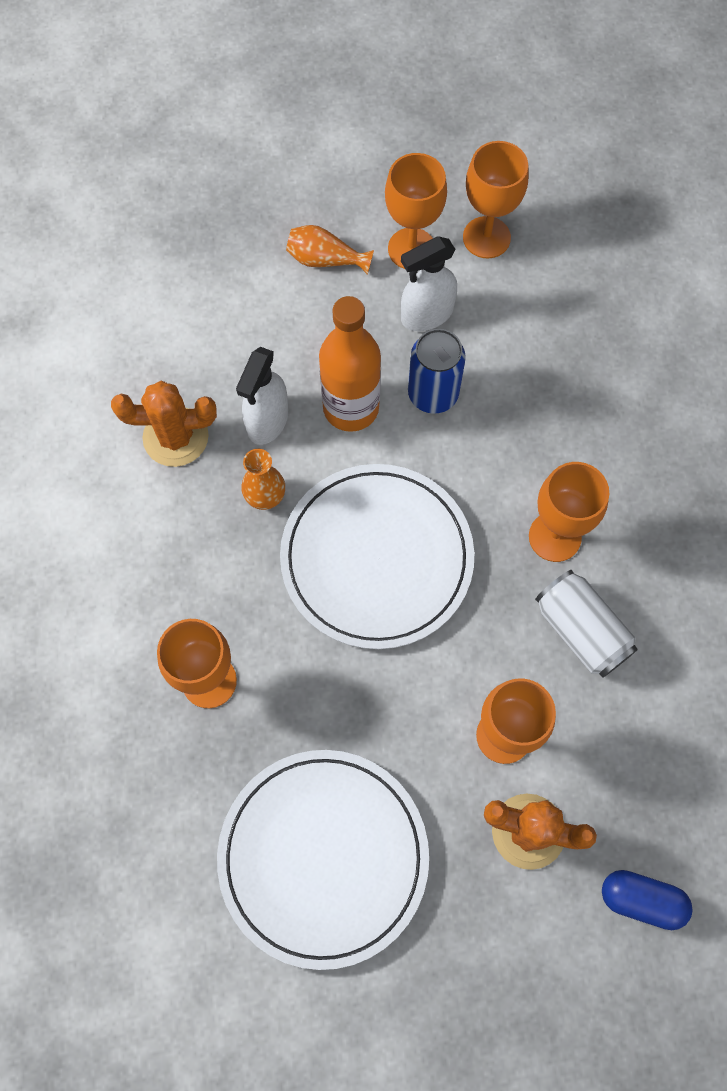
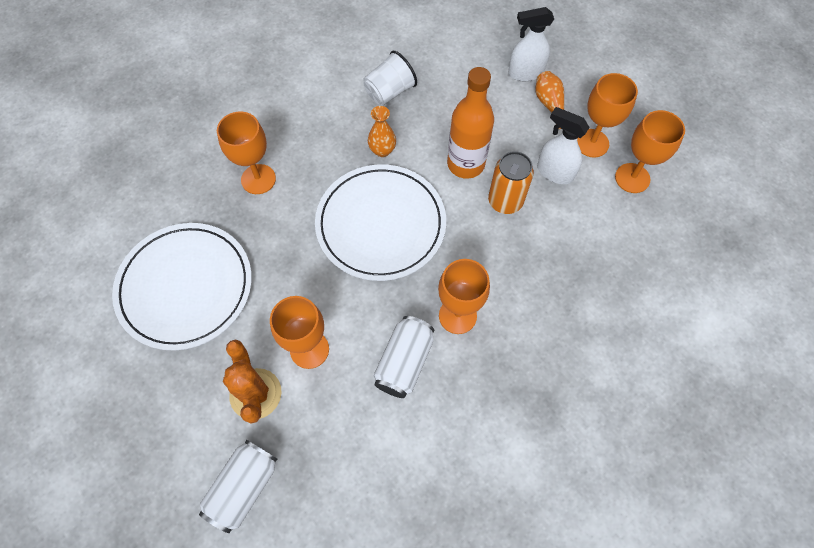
camera: 60 degrees right, 5 degrees down
(175, 437) = (389, 92): orange cactus -> white cup
(267, 421) = (428, 128): white spray bottle -> white spray bottle (525, 73)
(433, 394) = (505, 201): blue can -> orange can
(641, 900) = (244, 487): blue capsule -> white can

